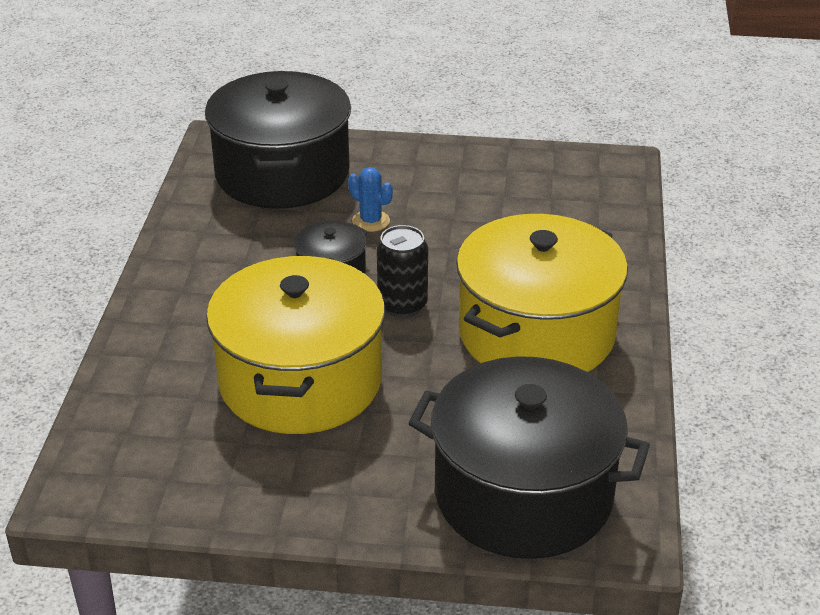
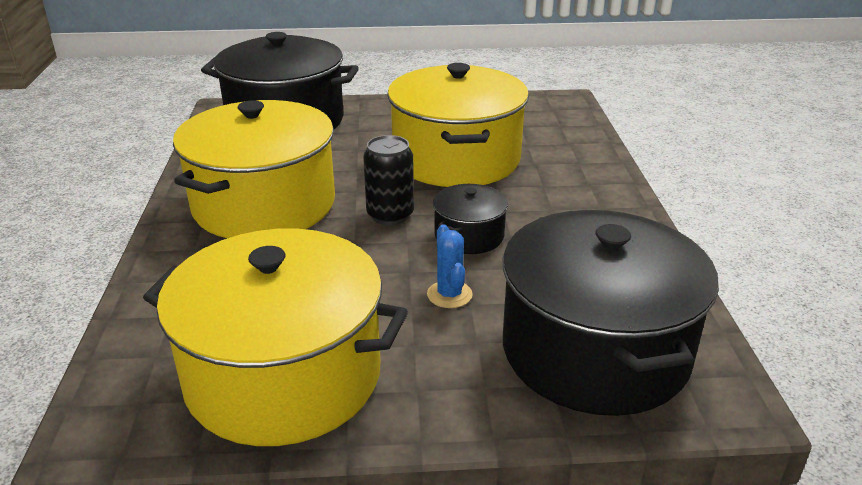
camera: 170 degrees right, 5 degrees down
(371, 221) = (449, 294): blue cactus -> blue cactus turned 45 degrees clockwise
(504, 180) = (284, 376): none -> yellow pot

